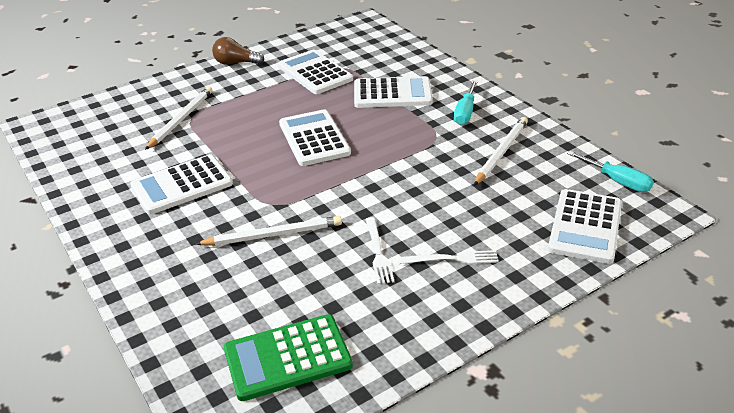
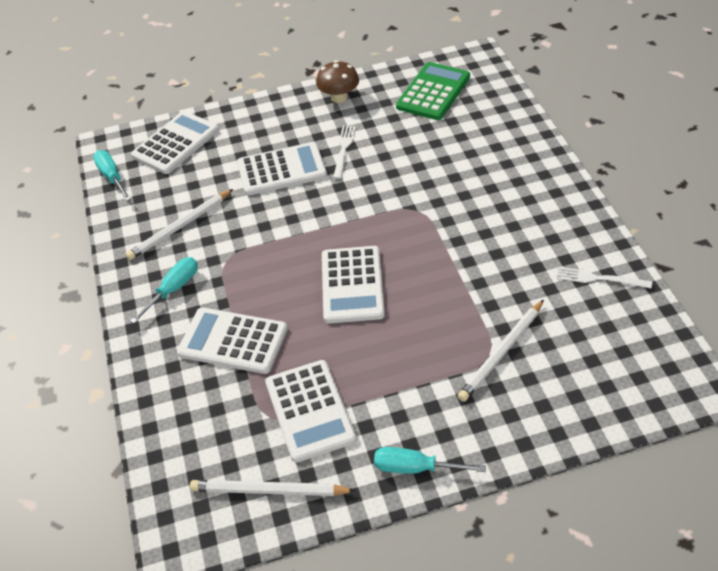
camera: 160 degrees left, 10 degrees up
(182, 185) = (502, 248): white calculator -> white calculator (282, 170)
(236, 63) = (415, 468): brown light bulb -> turquoise screwdriver
(273, 235) = (423, 179): white pencil -> white pencil (269, 491)
(287, 358) = (433, 92): green calculator -> green calculator turned 60 degrees counterclockwise
(421, 325) = (339, 97): none -> brown mushroom
(452, 259) = (291, 136): white fork -> white fork (599, 279)

